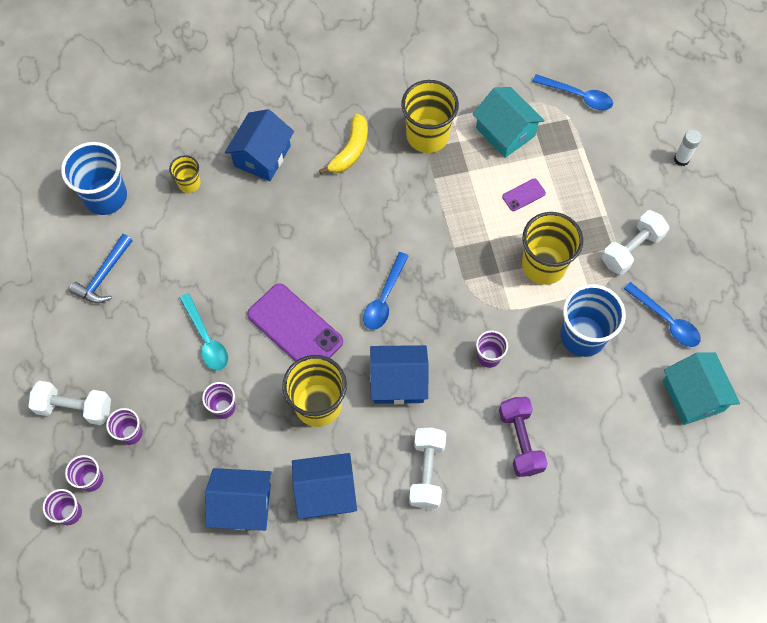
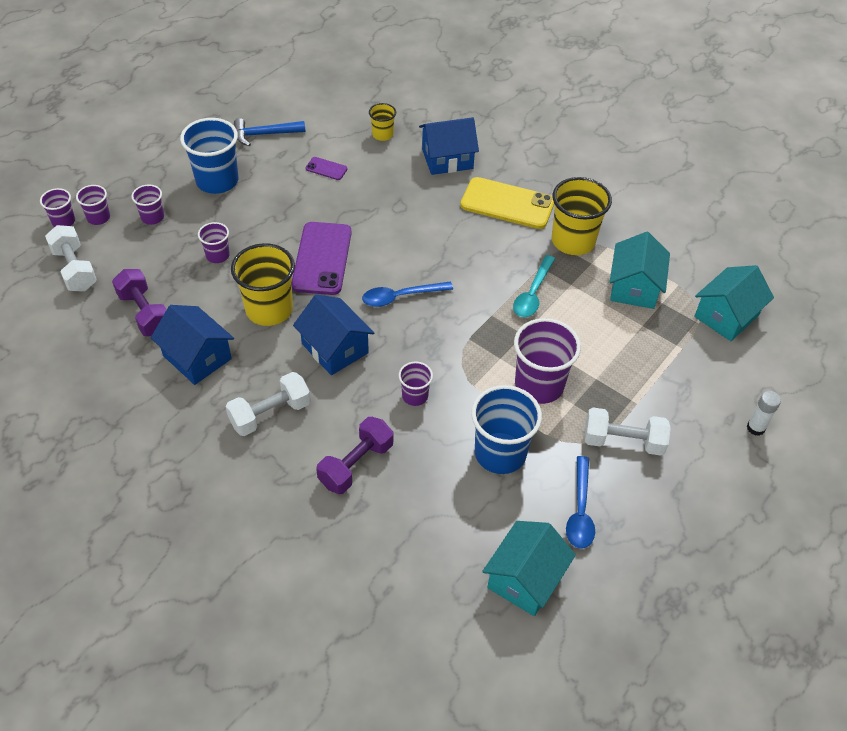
camera: 50 degrees right, 15 degrees down
(74, 408) = (147, 178): white dumbbell -> white dumbbell (75, 269)
(105, 197) = (327, 101): blue cup -> blue cup (217, 181)
(206, 339) = (265, 214): turquoise spoon -> turquoise spoon (532, 293)
(242, 505) = (145, 313): blue house -> purple dumbbell
(350, 150) = (507, 204): yellow banana -> yellow phone
(523, 195) = (590, 333): purple phone -> purple phone (326, 169)
(543, 265) = (539, 385): yellow cup -> purple cup
(578, 96) = (726, 316): blue spoon -> turquoise house

